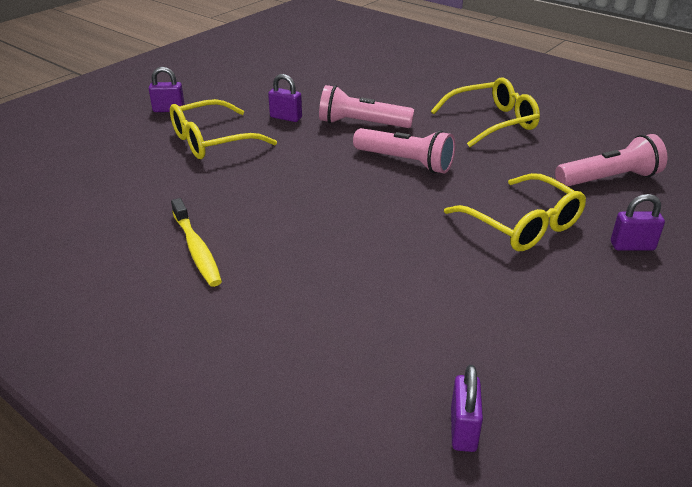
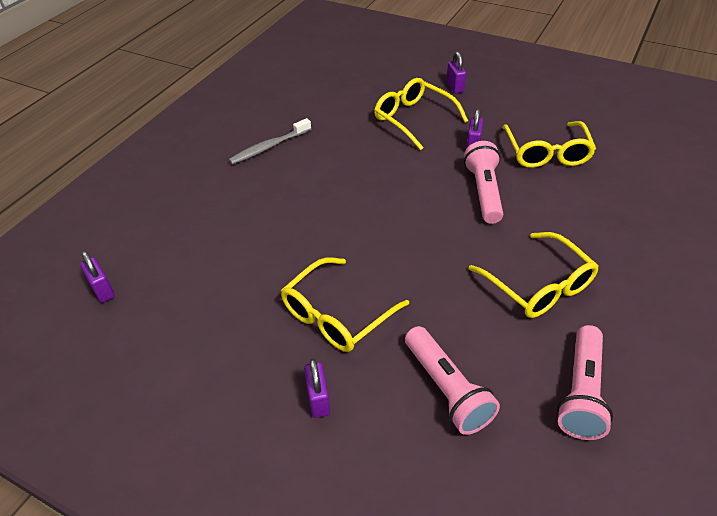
camera: 80 degrees right, 10 degrees up
(196, 249) = (269, 147): yellow toothbrush -> grey toothbrush
(317, 87) = (546, 153): none -> yellow glasses
(405, 162) = (422, 229): pink flashlight -> pink flashlight (581, 392)
(463, 429) = (102, 290): purple padlock -> purple padlock turned 60 degrees clockwise

